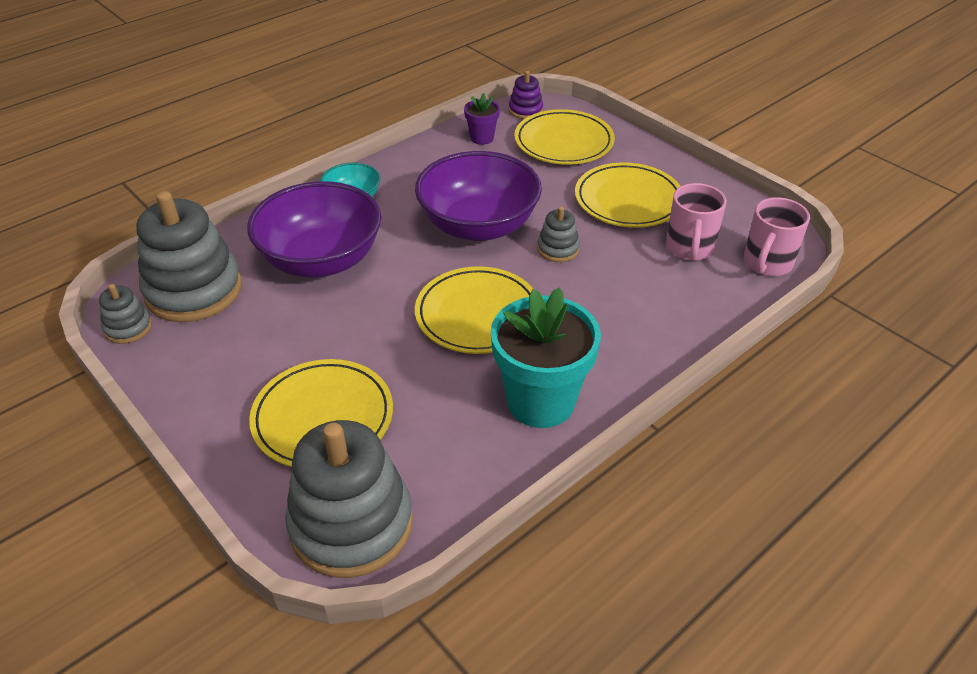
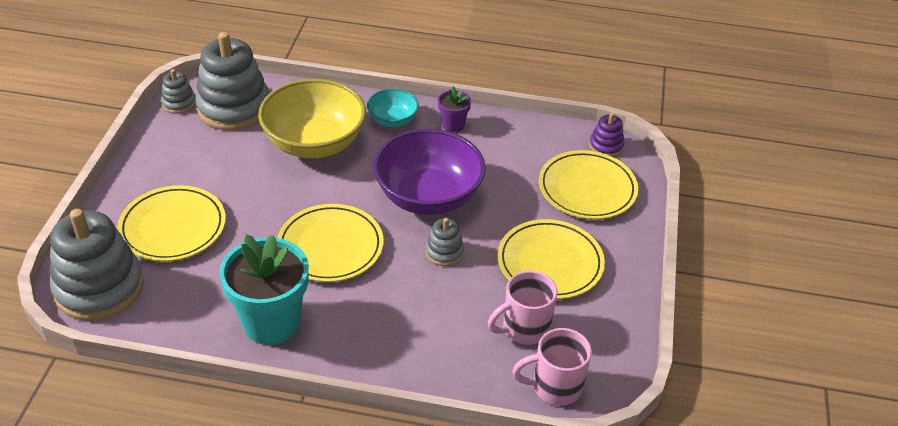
camera: 50 degrees right, 0 degrees up
(321, 260) = (314, 143): purple bowl -> yellow bowl
(482, 138) = (539, 142): purple flower pot -> purple flower pot (453, 125)

